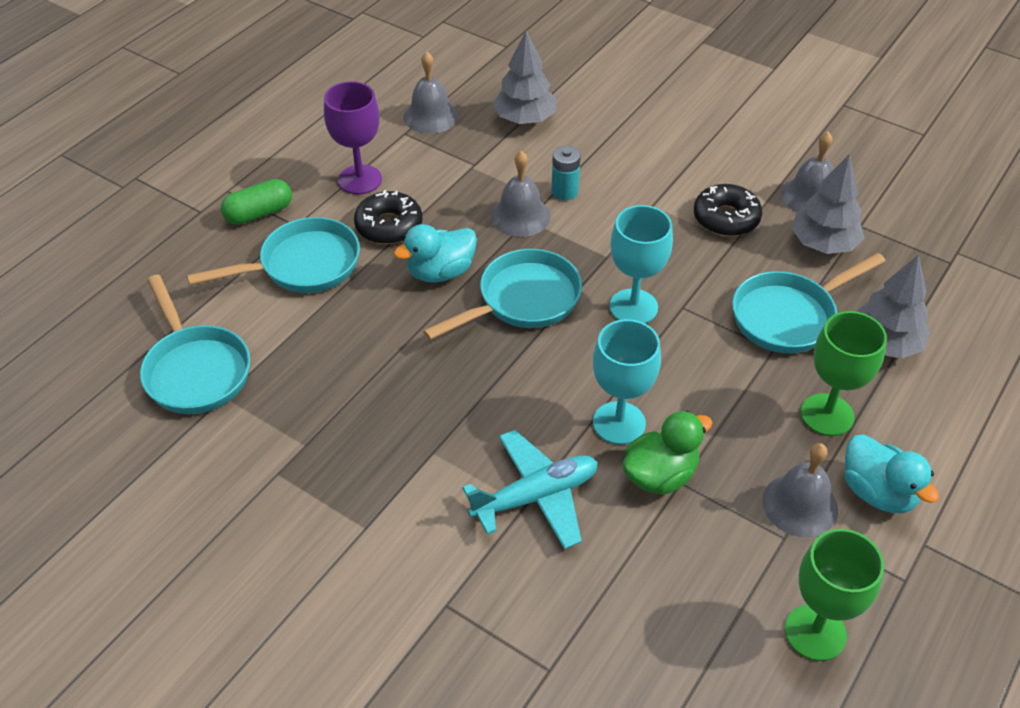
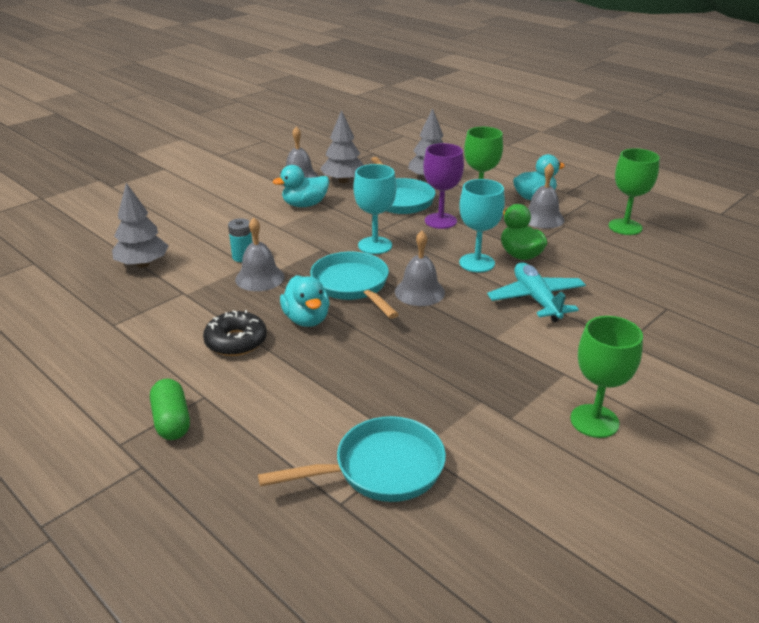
camera: 80 degrees left, 15 degrees down
(275, 556) = (594, 421): none -> green goblet
(302, 265) = (264, 394): turquoise pan -> none
(360, 180) = (162, 354): purple goblet -> purple goblet (440, 221)
(430, 116) = (100, 308): grey bell -> grey bell (419, 292)
(726, 218) = (305, 205): black donut -> turquoise duck

